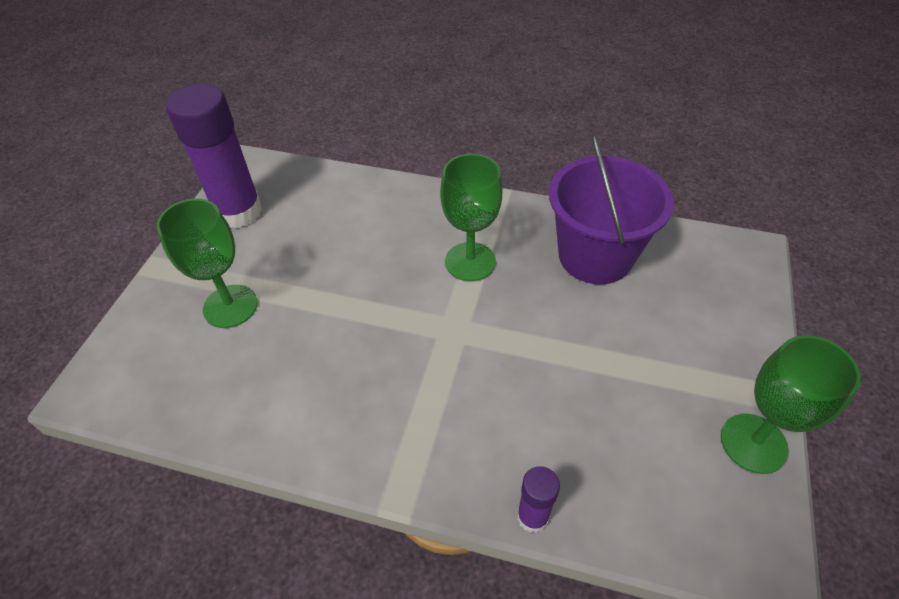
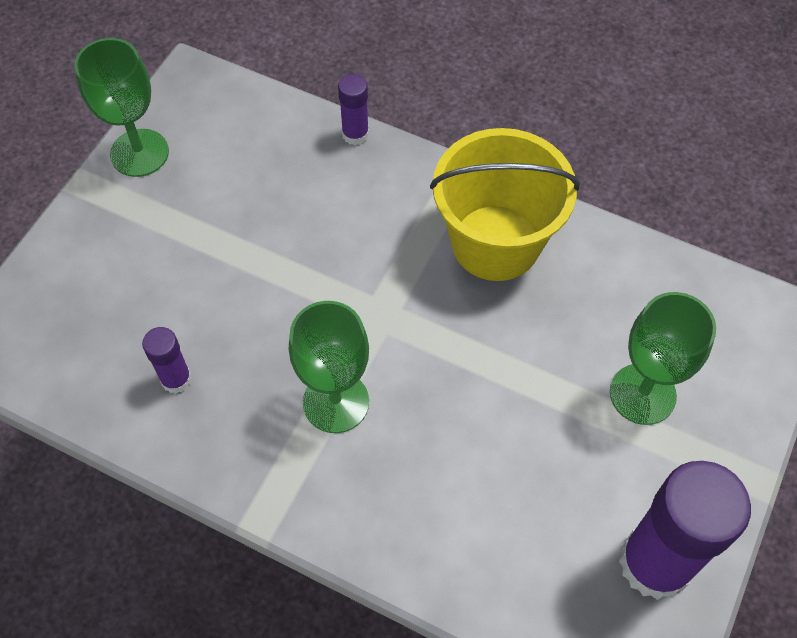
camera: 170 degrees left, 10 degrees up
(357, 412) = (495, 242): none -> yellow bucket
(595, 256) = (176, 379): purple bucket -> purple glue stick

